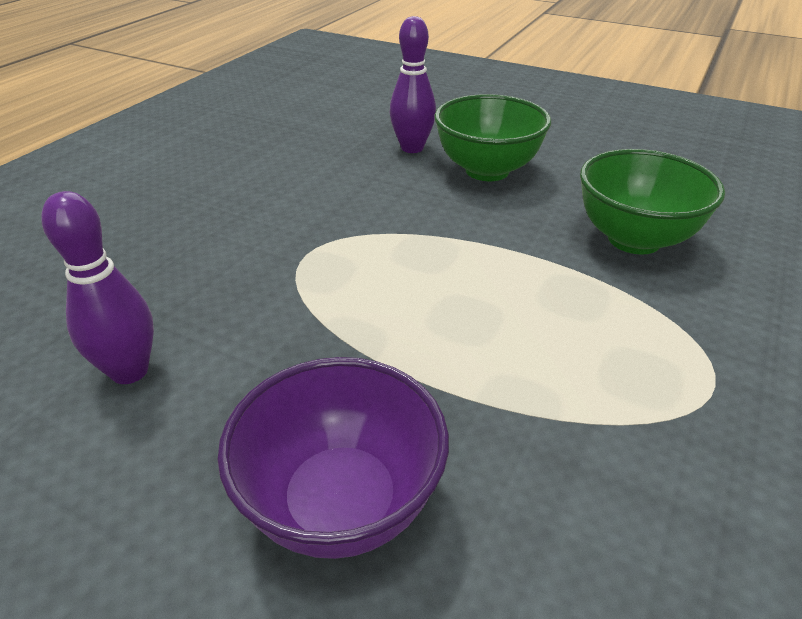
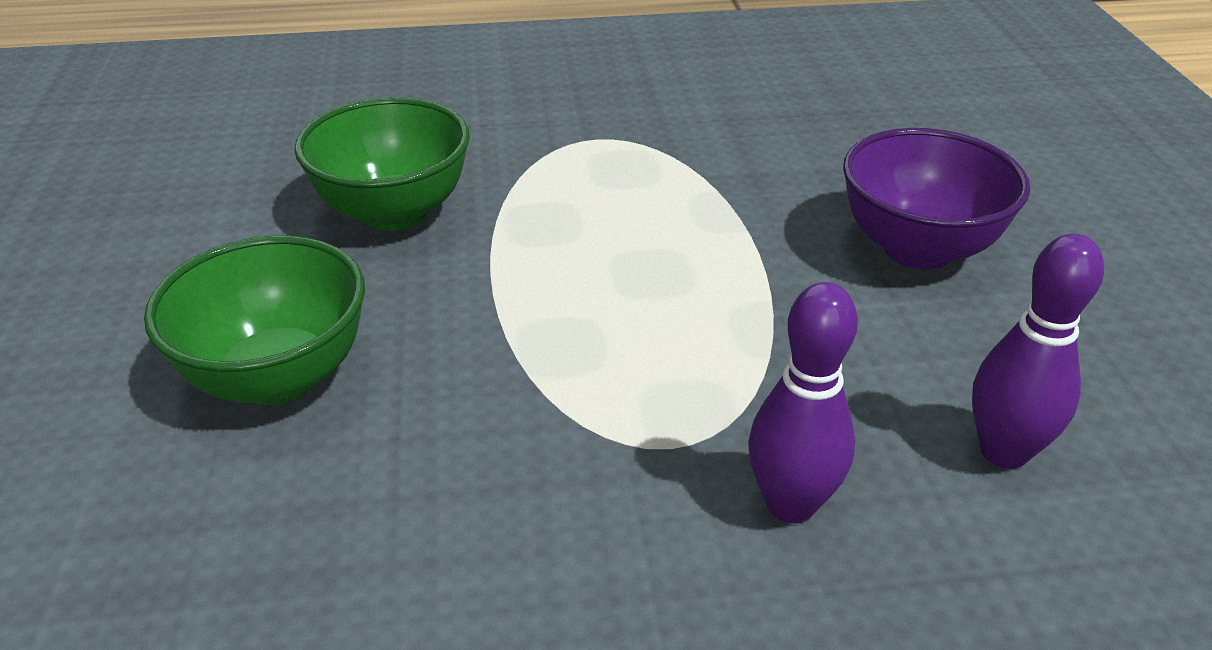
camera: 125 degrees left, 0 degrees up
(412, 148) = (234, 504): purple bowling pin -> purple bowling pin (790, 504)

